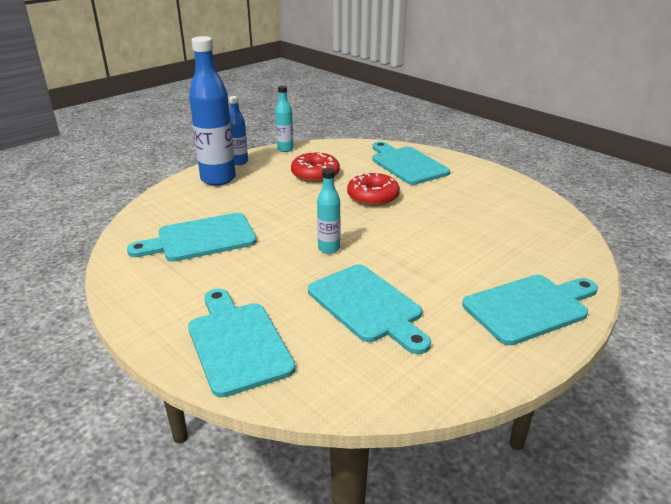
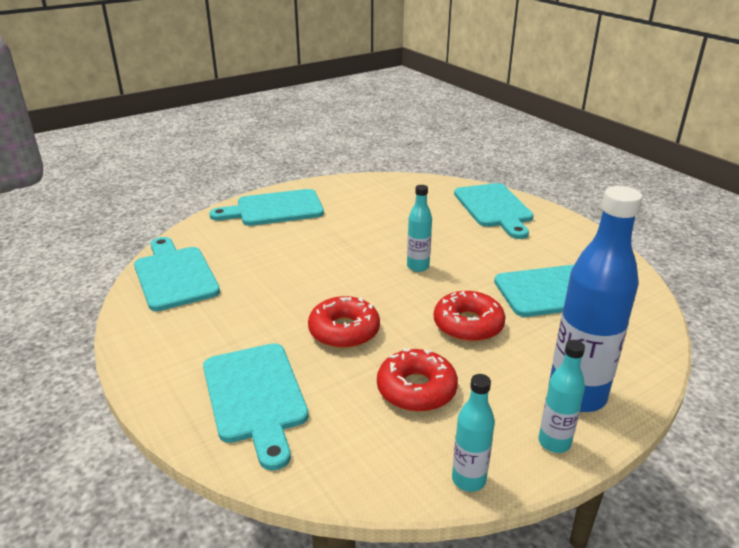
camera: 170 degrees left, 0 degrees up
(239, 162) = (554, 442): blue bottle -> turquoise bottle
(282, 207) = (468, 325): none -> red donut
(368, 306) = (396, 220): turquoise cutting board -> turquoise cutting board (174, 275)

